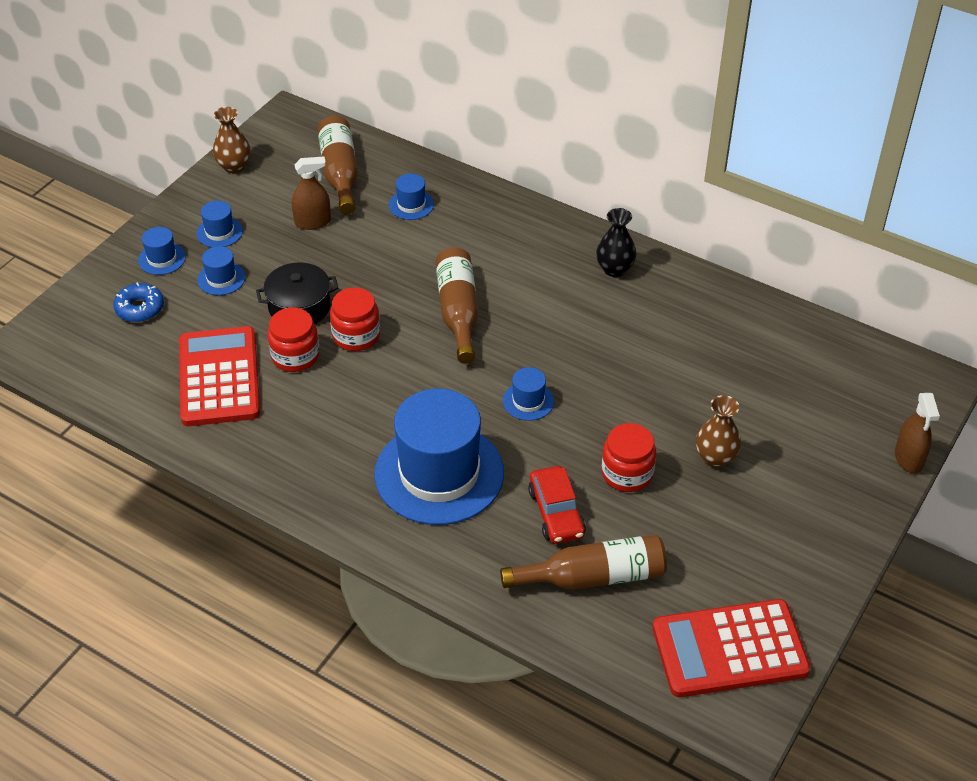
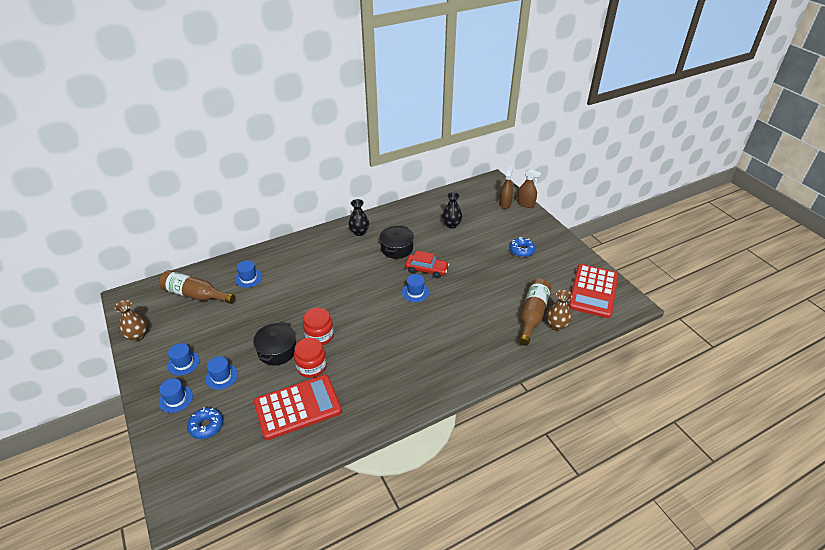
camera: 60 degrees left, 5 degrees down
(219, 377) = (297, 407): red calculator -> red calculator turned 135 degrees clockwise
(313, 222) = (219, 320): brown spray bottle -> brown spray bottle (505, 204)
(439, 473) = (437, 342): blue hat -> none
(458, 312) = (338, 292): brown bottle -> none
(556, 513) = (488, 311): red car -> red car (426, 270)
(614, 332) = (397, 248): none -> black pot
(627, 473) = (481, 280): red jar -> none
(715, 458) = (490, 251): brown vase -> brown vase (556, 325)
(741, 375) = (451, 225): none -> black vase
(756, 502) = (521, 250): none -> blue donut

